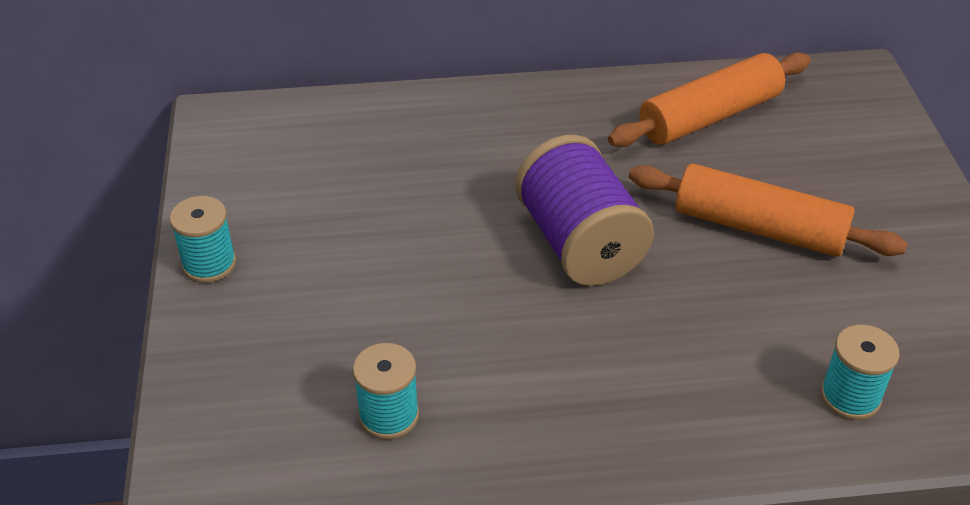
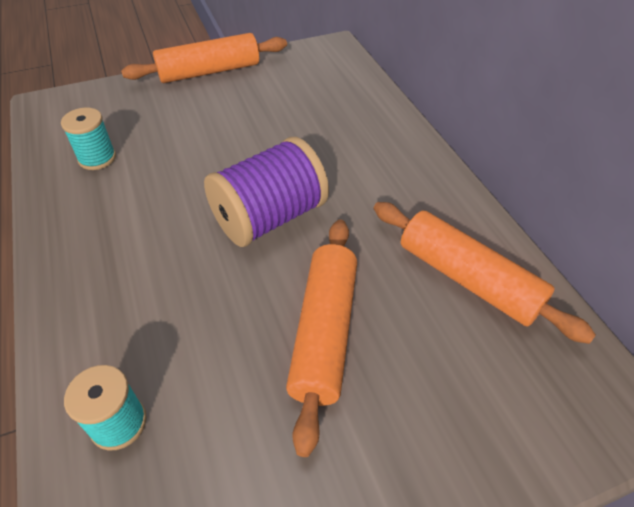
camera: 75 degrees right, 5 degrees up
(209, 264) = (209, 71): turquoise spool -> orange rolling pin

